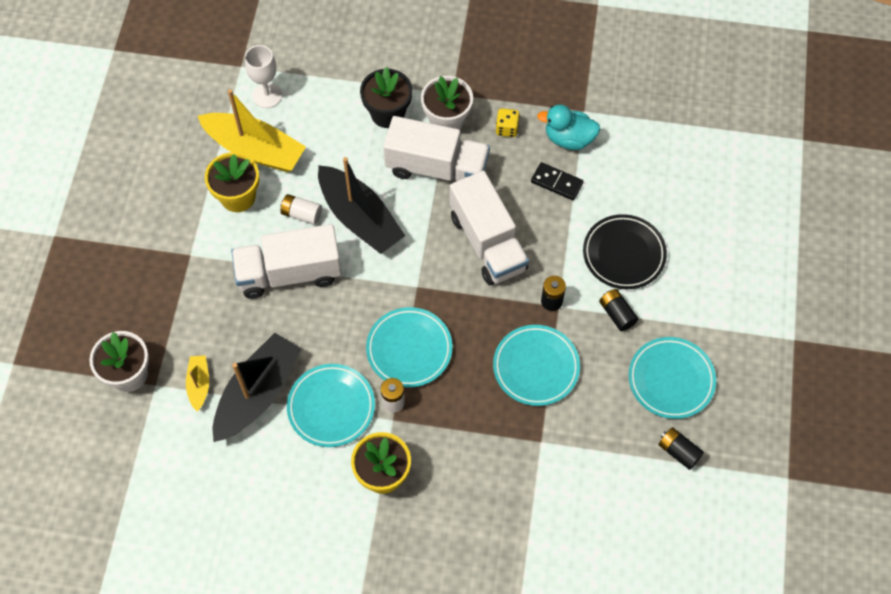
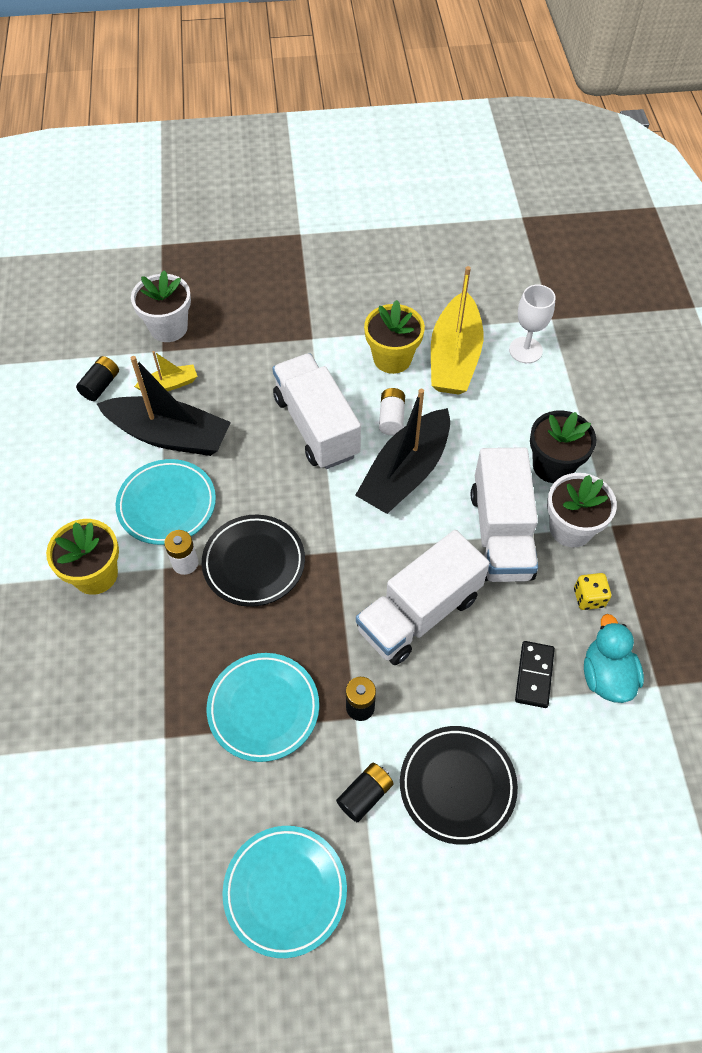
camera: 75 degrees right, 5 degrees down
(409, 349) = (254, 563): turquoise plate -> black plate
(678, 451) = (181, 923): black battery -> black battery (100, 385)

